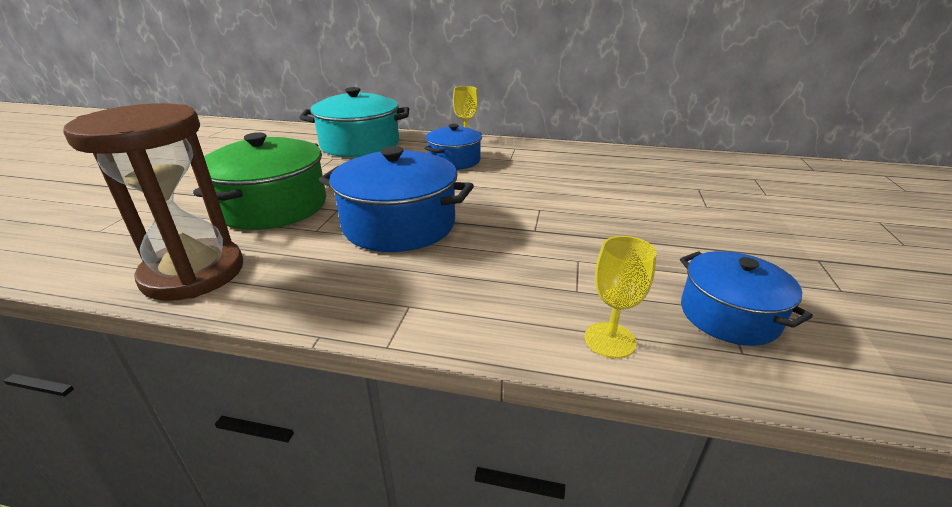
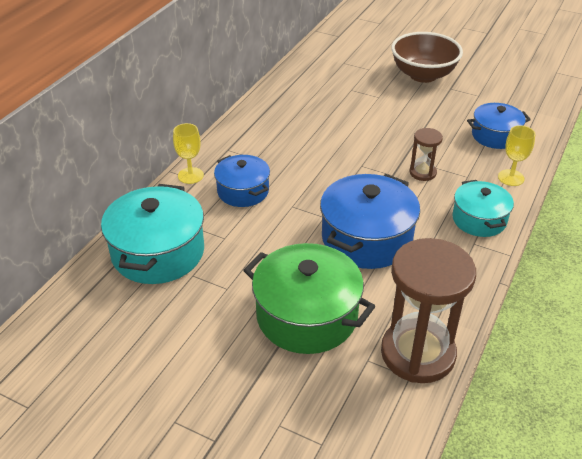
camera: 75 degrees left, 10 degrees up
(469, 308) = (479, 219): none -> turquoise pot
(556, 251) = (422, 173): none -> brown hourglass
(818, 233) = (423, 75): none -> brown bowl

